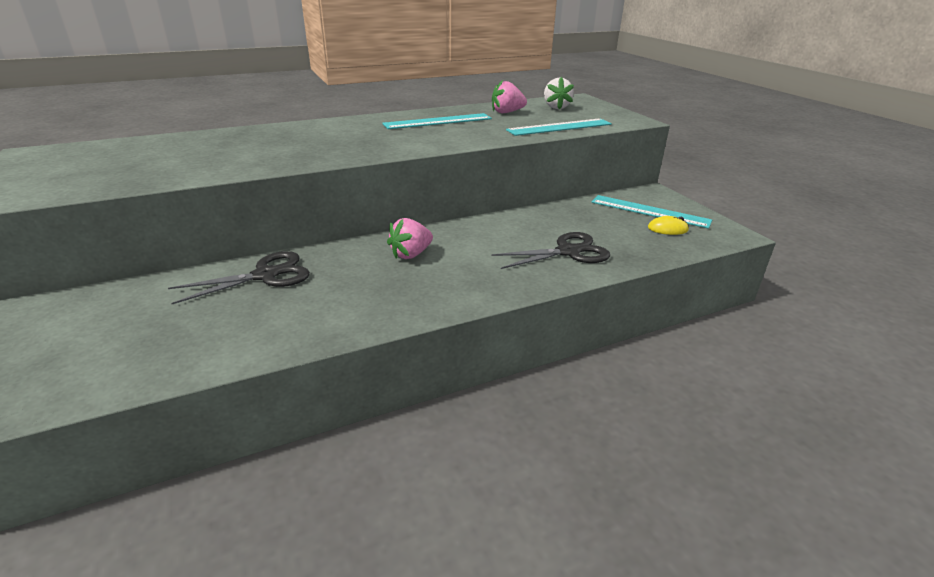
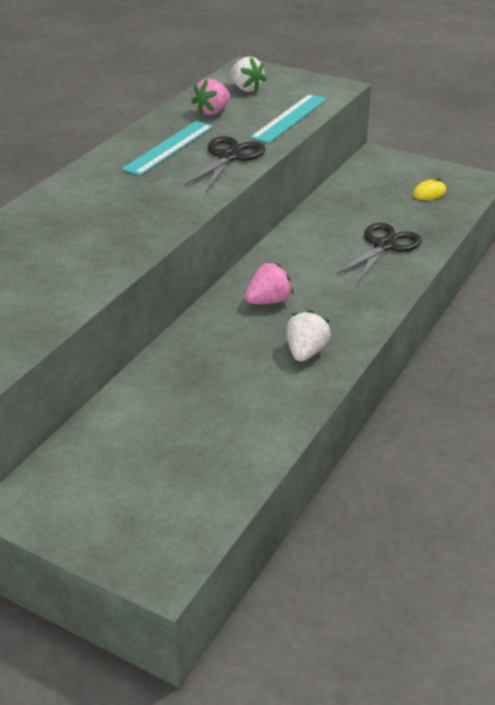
camera: 35 degrees left, 5 degrees up
(265, 275) = (178, 374): black scissors -> black scissors (229, 157)
(378, 301) = (306, 352): none -> white strawberry
(411, 254) = (268, 301): pink strawberry -> pink strawberry turned 135 degrees counterclockwise
(649, 211) = (397, 179): turquoise ruler -> none

